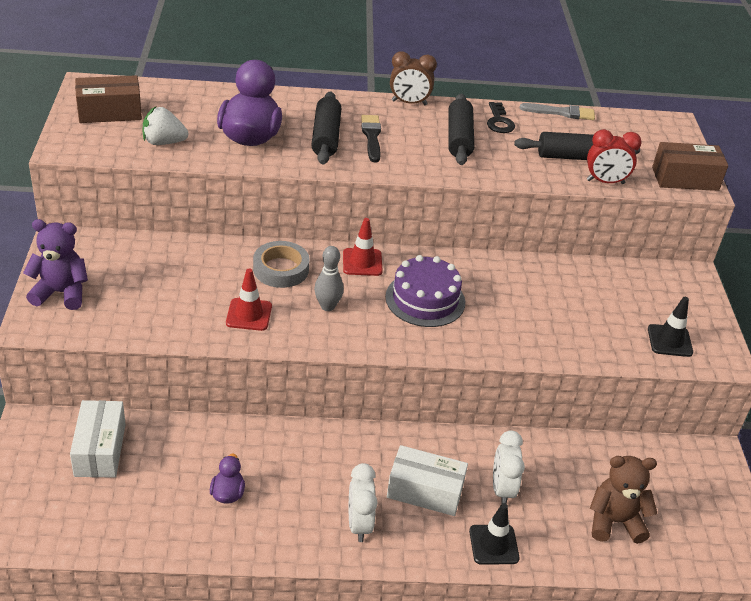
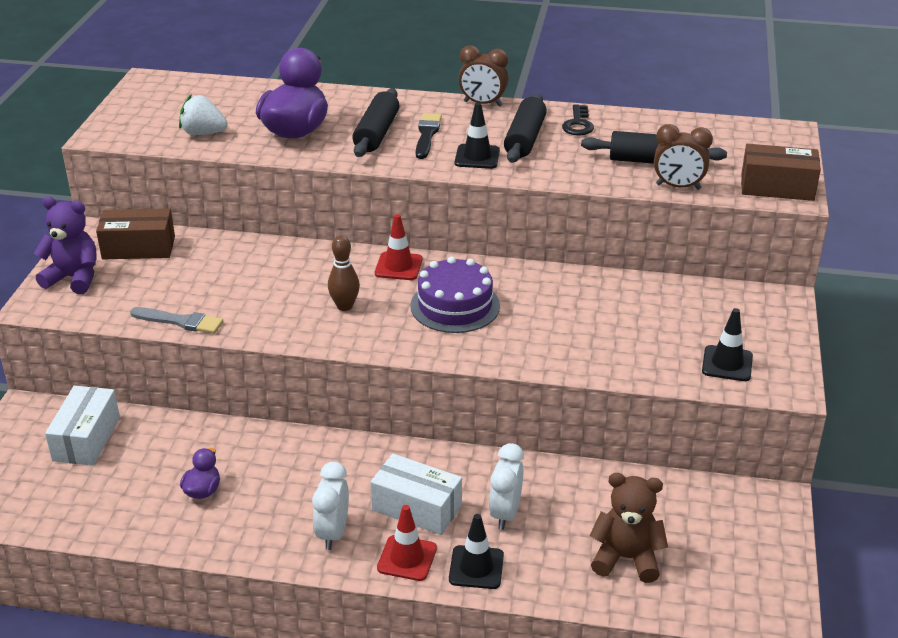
camera: 15 degrees right, 5 degrees down
(109, 112) = (159, 104): brown box -> brown box (138, 248)
(249, 314) = (257, 309): red traffic cone -> red traffic cone (407, 558)
(281, 269) = (307, 268): grey tape -> none
(327, 306) = (344, 306): grey bowling pin -> brown bowling pin
(424, 158) = (477, 157): none -> black traffic cone
(561, 112) = (655, 117): grey brush -> grey brush (180, 321)
(605, 182) = (678, 187): red clock -> brown clock

